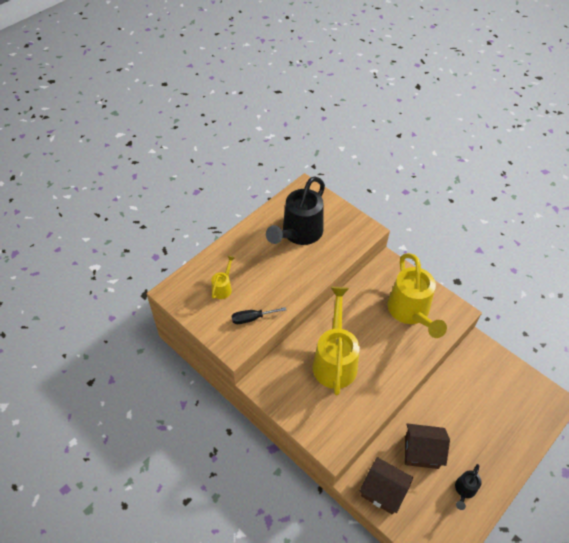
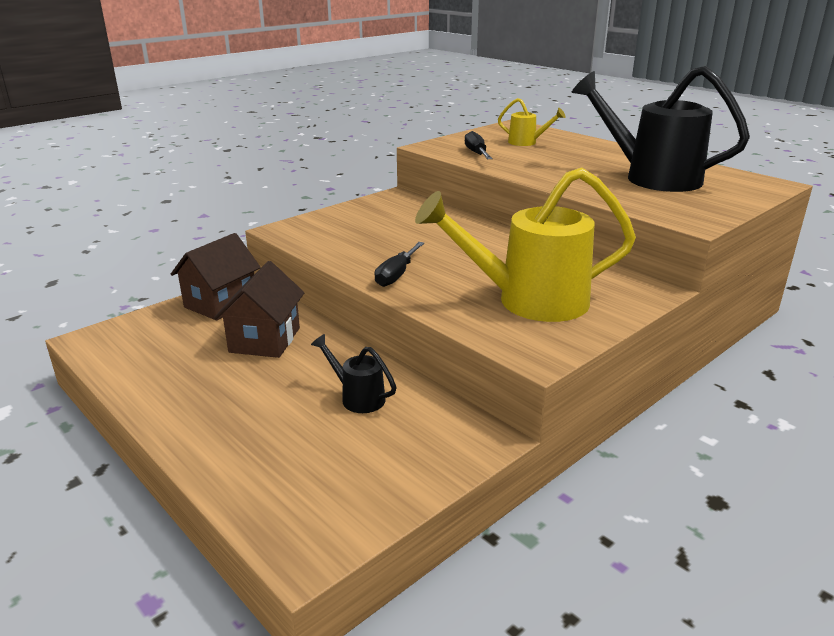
camera: 95 degrees right, 25 degrees down
(335, 360) = (425, 236): yellow watering can -> none
(392, 372) = (396, 275): none -> black screwdriver
(464, 490) = (177, 373): black watering can -> black watering can (358, 397)

